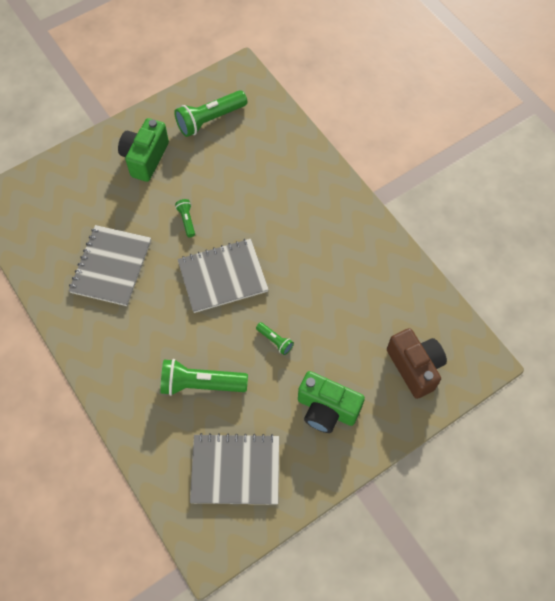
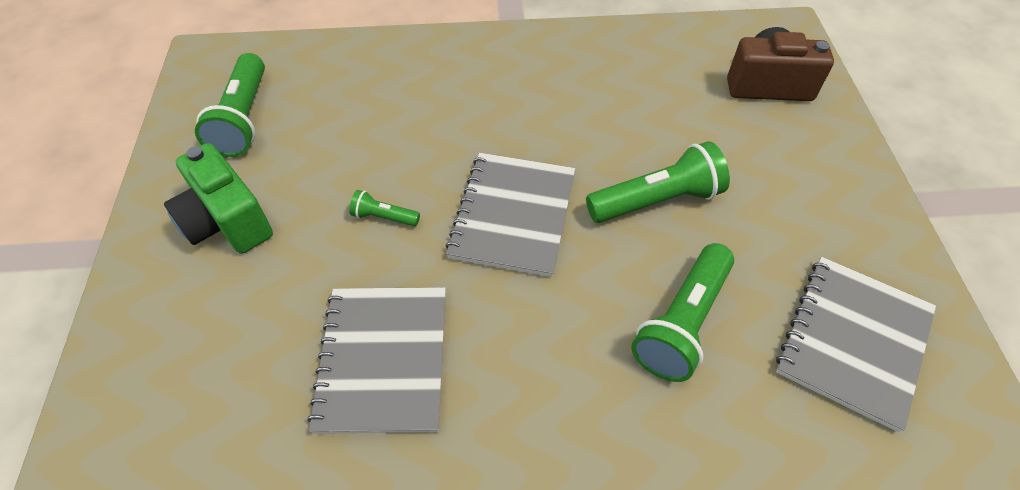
camera: 60 degrees left, 10 degrees down
(111, 266) = (383, 359): grey notebook -> grey notebook turned 45 degrees clockwise
(275, 341) = (656, 200): green flashlight -> green flashlight, size x2.04
(326, 409) = (792, 191): green camera -> none

